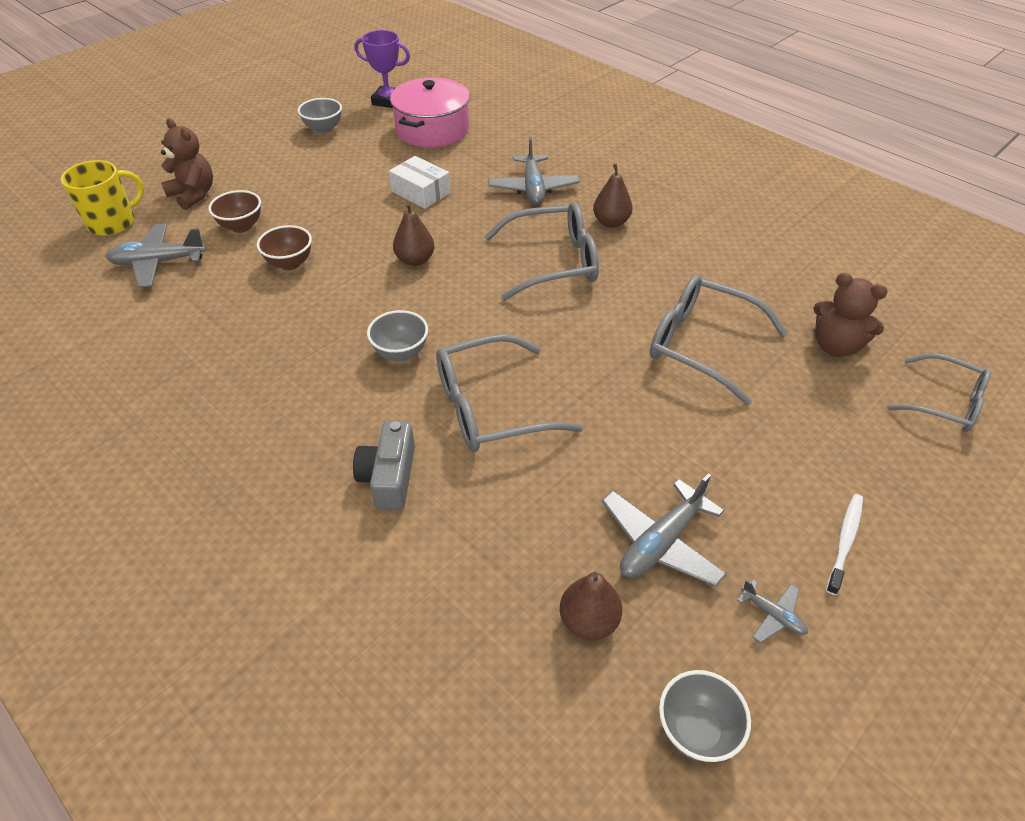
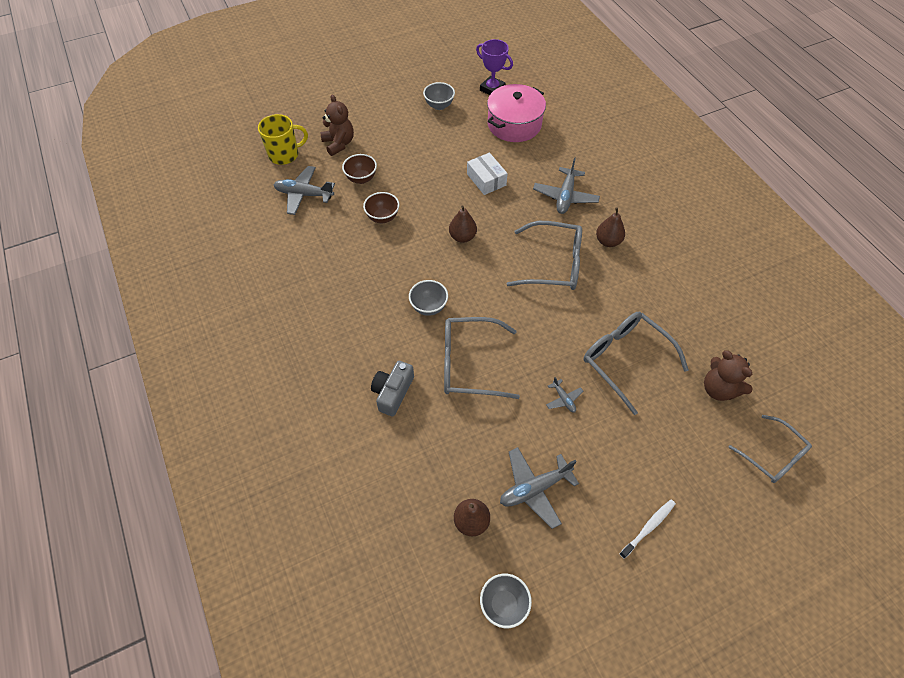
camera: 20 degrees right, 10 degrees up
(772, 615) = (579, 556): grey plane -> grey plane (563, 399)

